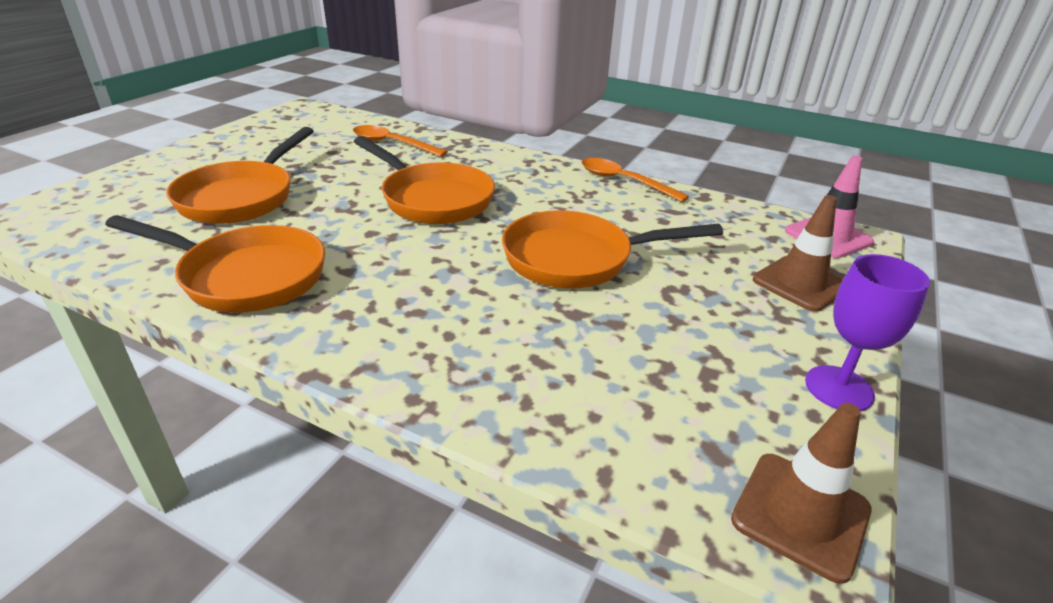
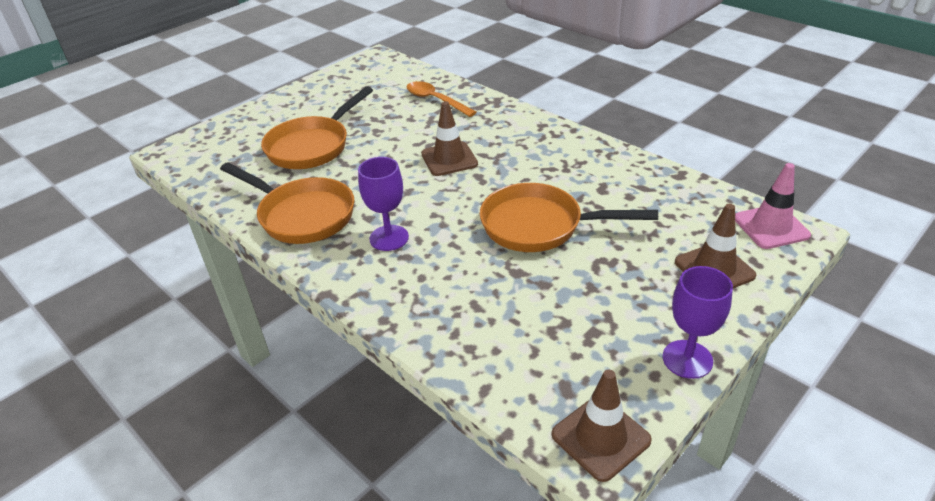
camera: 20 degrees right, 5 degrees up
(384, 292) = (389, 238): none -> purple goblet
(432, 199) = (449, 159): orange pan -> brown traffic cone
(623, 181) = (615, 153): orange spoon -> none

